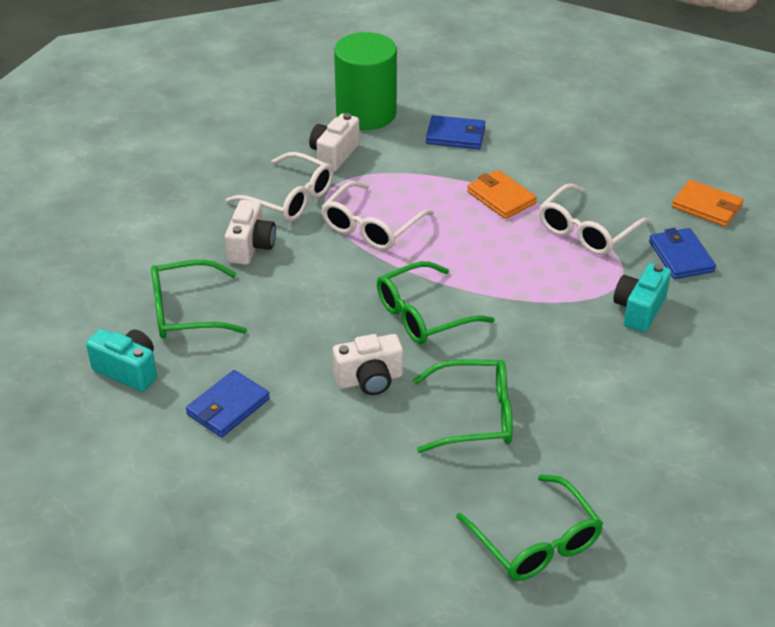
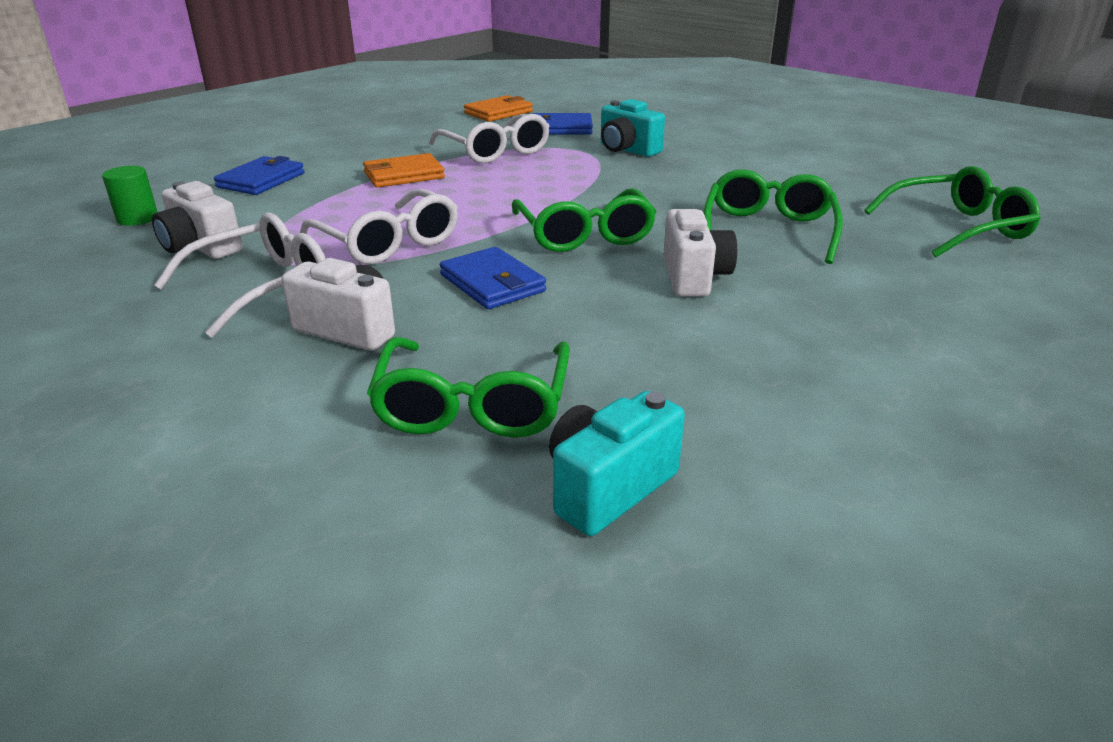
camera: 75 degrees left, 10 degrees down
(228, 407) = (729, 386): blue wallet -> blue wallet (492, 283)
(366, 113) = (137, 218): green cylinder -> green cylinder, size x0.43

